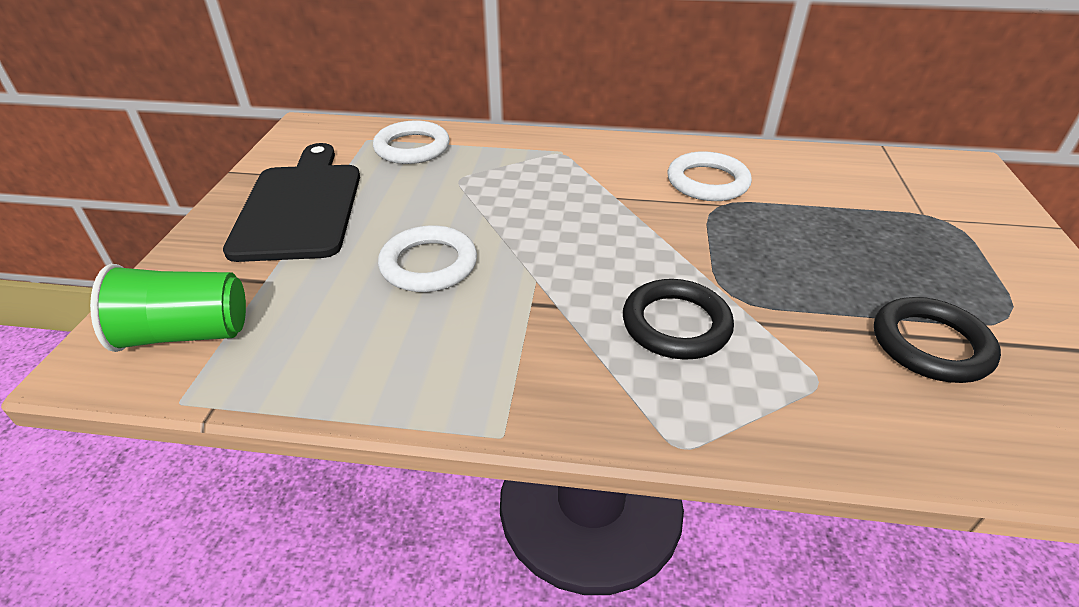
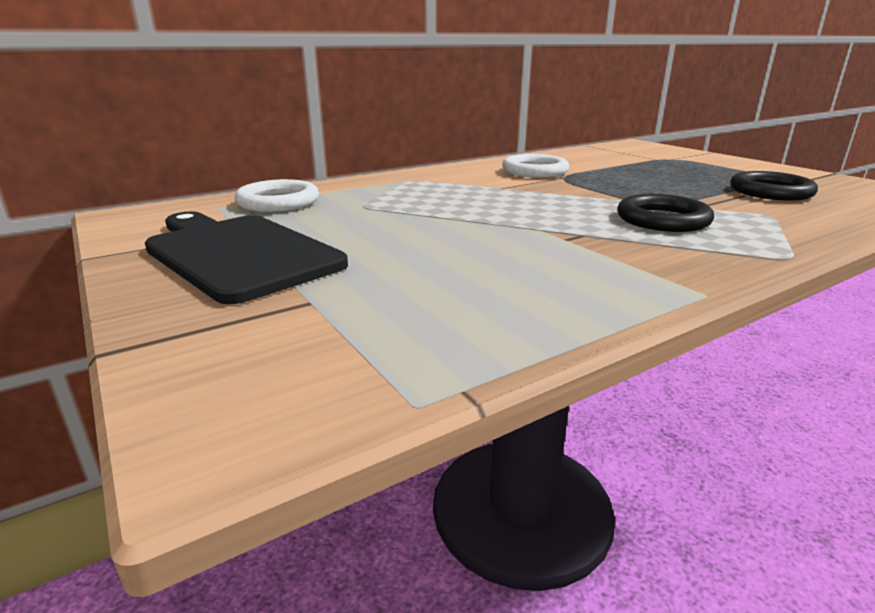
camera: 40 degrees left, 15 degrees down
(186, 334) = (303, 362): green cup -> none
(429, 264) = (446, 246): white ring -> none

